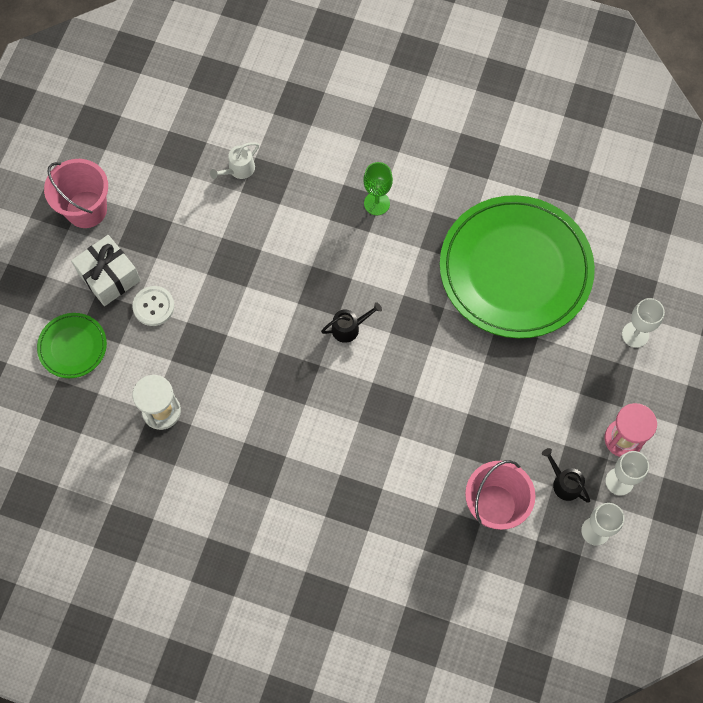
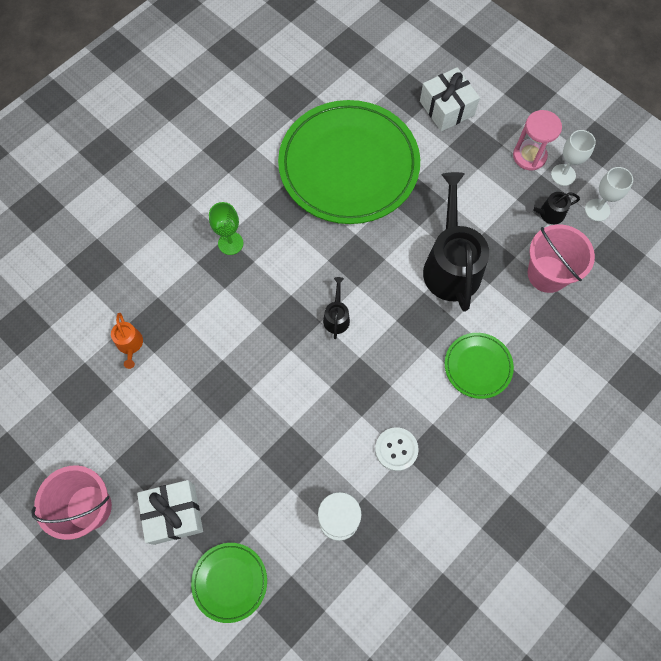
camera: 65 degrees left, 0 degrees up
(153, 306) = (228, 483): white button -> white button (396, 449)
(239, 169) = (130, 345): white watering can -> orange watering can
(361, 475) = (478, 366): none -> green plate
(455, 409) = (451, 265): none -> black watering can
(635, 334) = (446, 108): white goblet -> white gift

